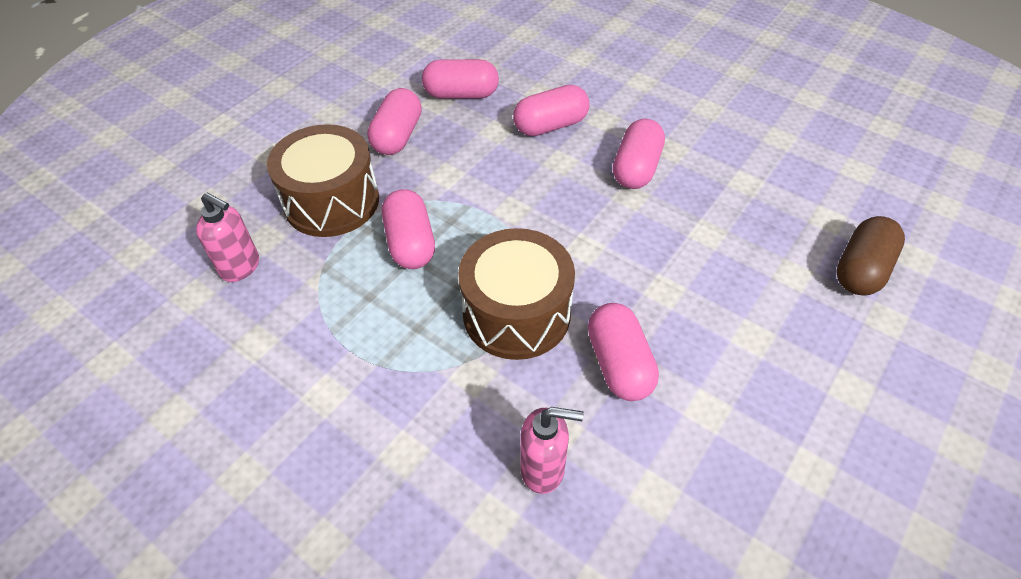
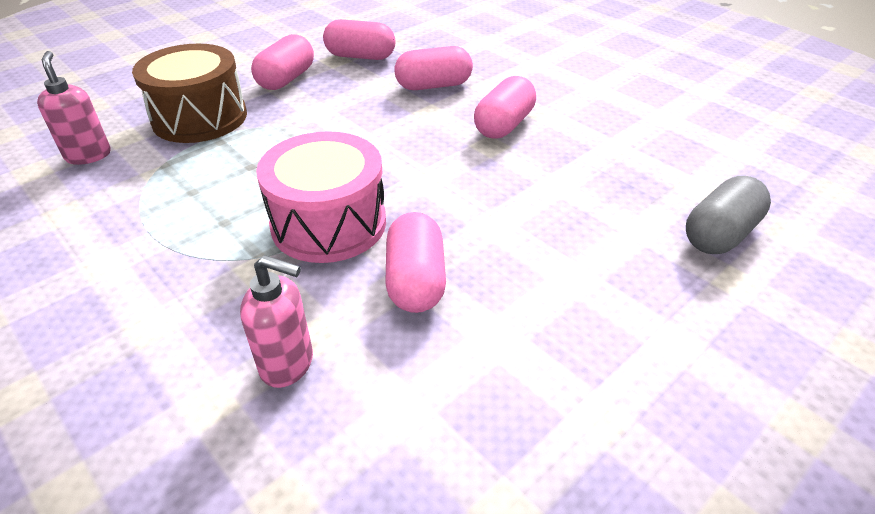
camera: 10 degrees right, 10 degrees down
(241, 267) = (88, 155): pink soap dispenser -> pink soap dispenser turned 150 degrees counterclockwise
(410, 243) = (254, 156): pink capsule -> none
(516, 313) = (329, 223): brown drum -> pink drum
(861, 270) = (719, 234): brown capsule -> grey capsule

